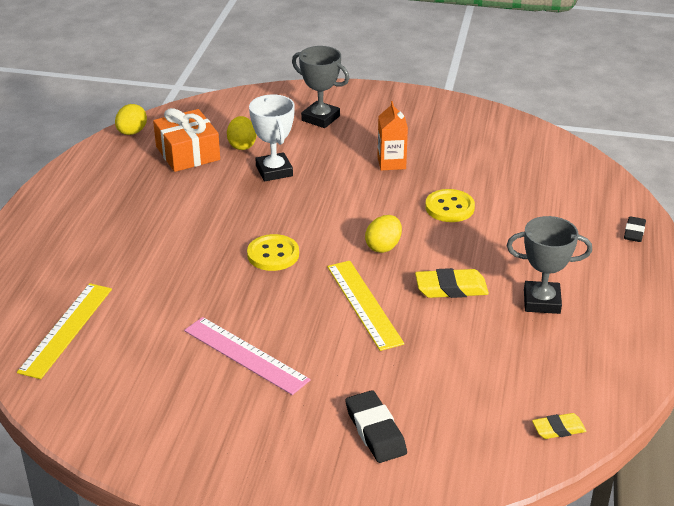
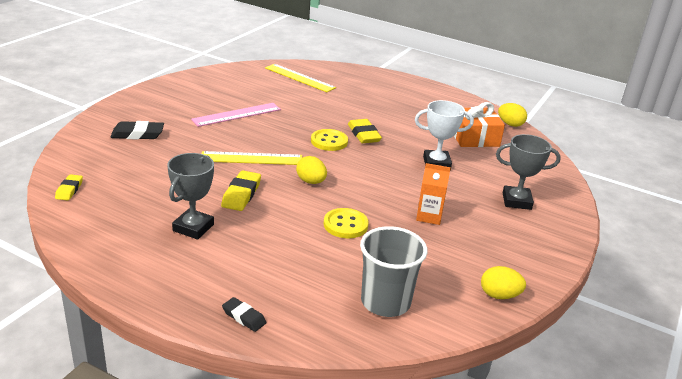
camera: 105 degrees right, 5 degrees down
(234, 232) = (364, 134): none -> yellow eraser
(242, 145) = (479, 159): yellow egg -> yellow egg (499, 295)
(320, 118) = (516, 201): grey trophy -> grey trophy turned 45 degrees clockwise
(545, 167) = (385, 302): none -> grey cup

